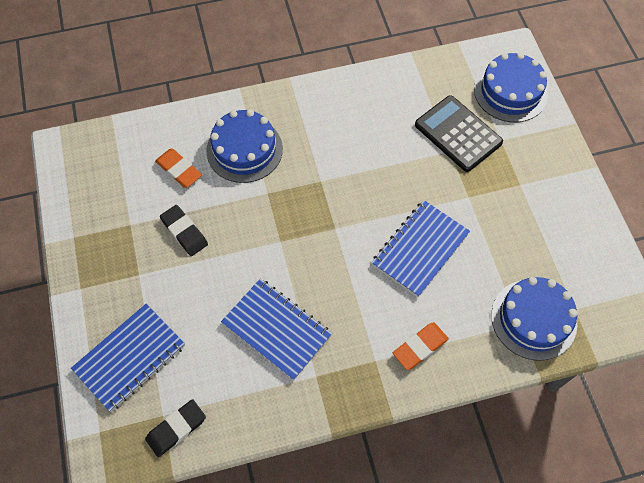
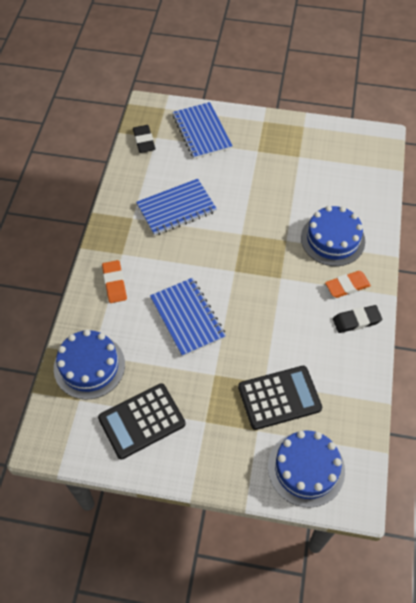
camera: 115 degrees right, 5 degrees down
(179, 170) = (332, 195): orange eraser -> orange eraser (347, 286)
(184, 232) = (277, 183): black eraser -> black eraser (356, 321)
(556, 239) = (142, 421): none -> black calculator

